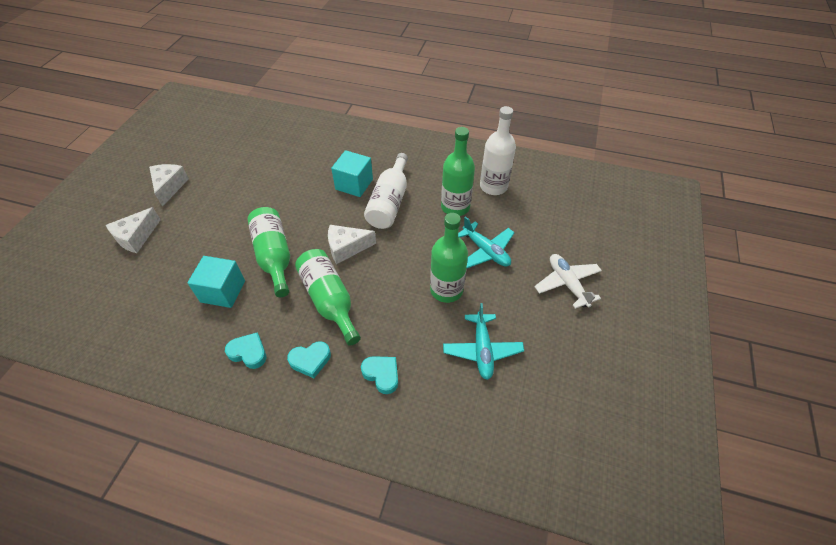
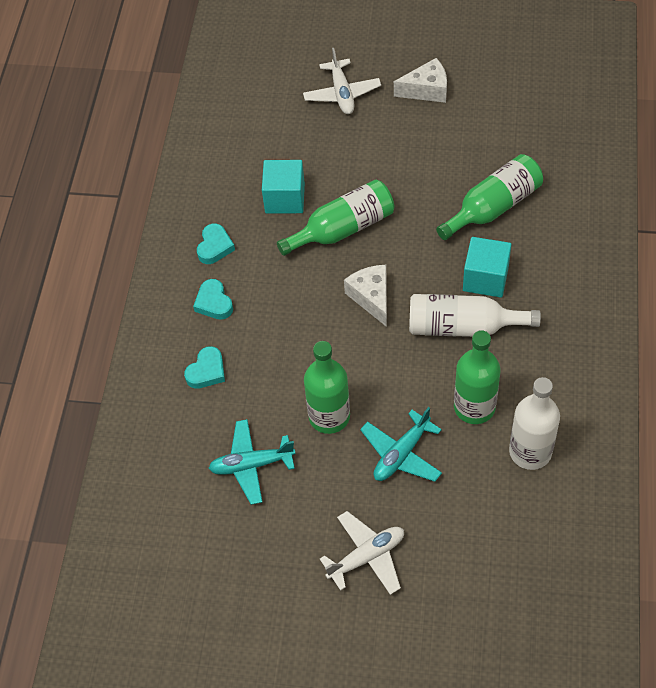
camera: 85 degrees right, 5 degrees up
(136, 237) = (342, 93): white cheese -> white plane
(329, 300) = (291, 300): green bottle -> green bottle (493, 207)

